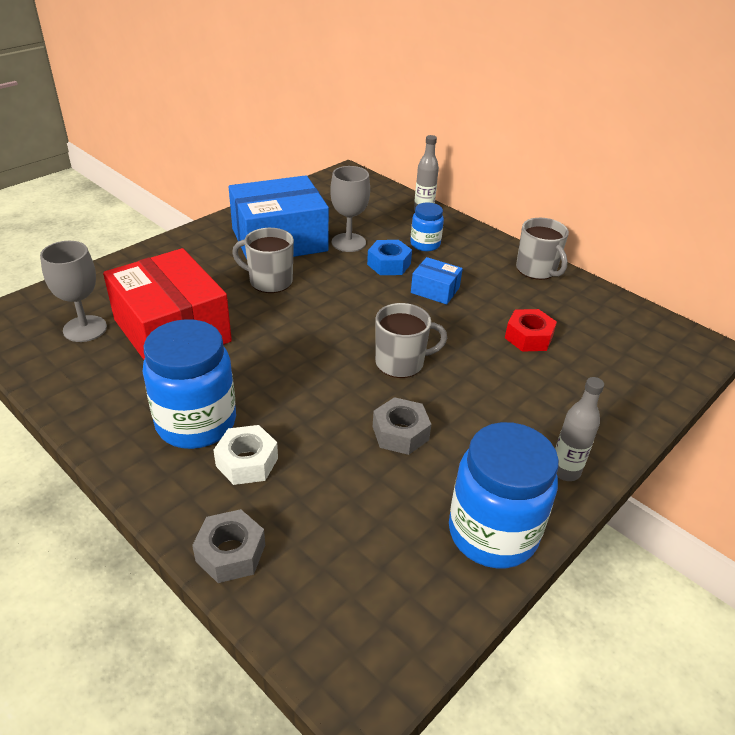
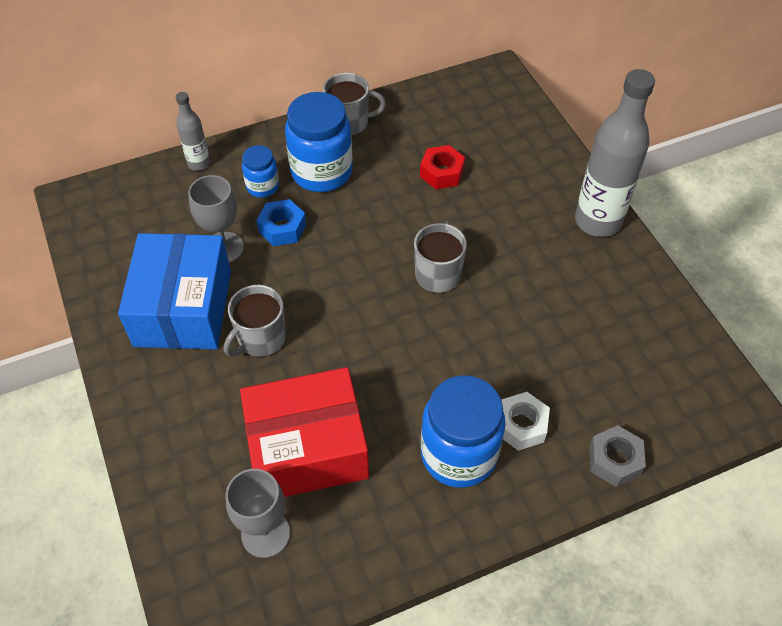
camera: 65 degrees left, 15 degrees up
(400, 433) = (524, 306): grey nut -> none
(435, 290) = (344, 209): blue box -> none
(492, 533) = (641, 289): blue jar -> blue jar (321, 172)
(565, 471) = (597, 221): grey bottle -> grey bottle, size x1.97

